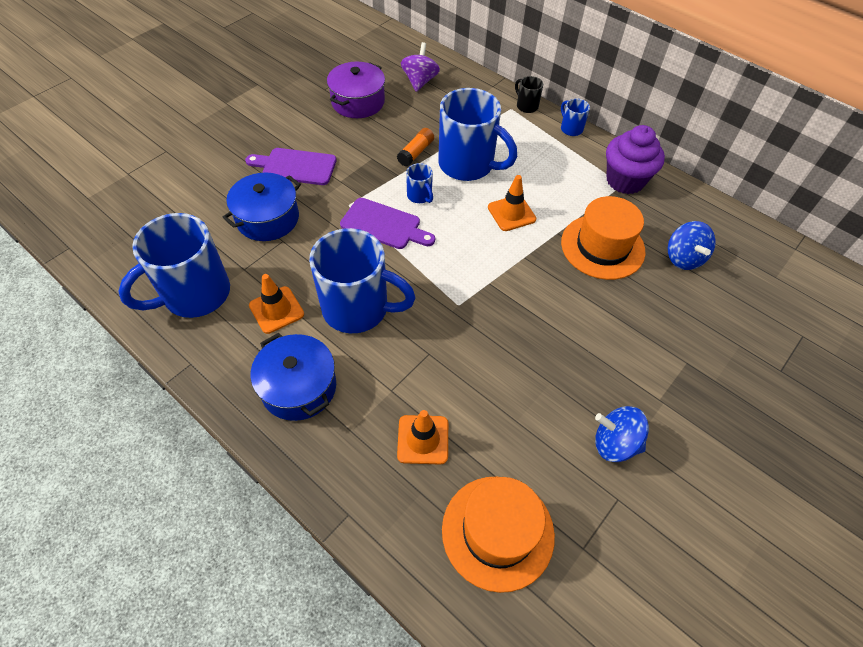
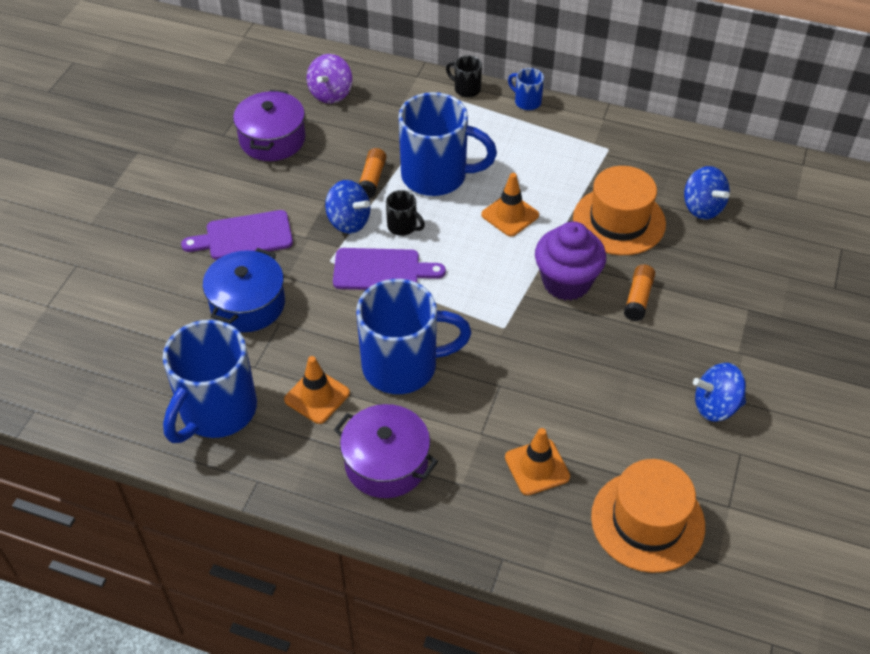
camera: 20 degrees left, 5 degrees down
(298, 387) = (386, 463): blue pot -> purple pot
(380, 179) = (348, 222): none -> blue spinning top
(420, 81) = (331, 94): purple spinning top -> purple spinning top turned 150 degrees counterclockwise
(420, 196) = (403, 227): blue mug -> black mug
(588, 319) = (638, 298): none -> orange glue stick
(625, 180) = (609, 143): purple cupcake -> purple cupcake (566, 282)

